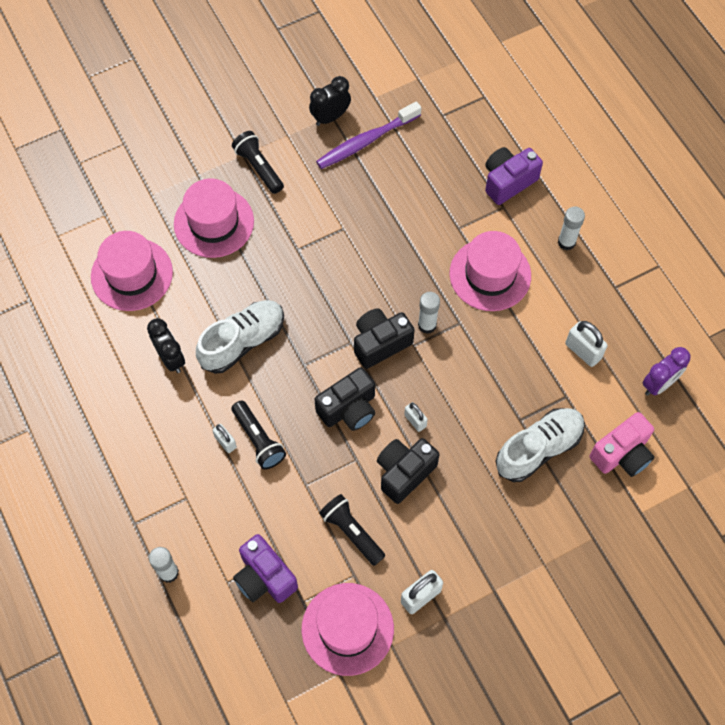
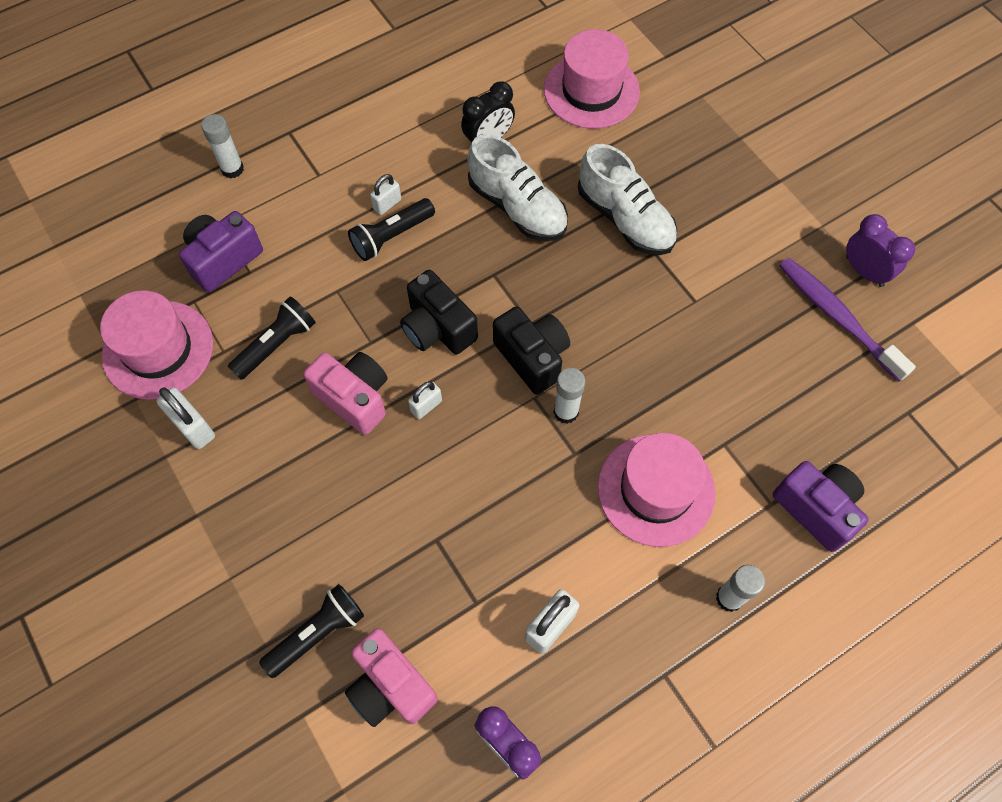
camera: 85 degrees right, 0 degrees up
(214, 222) = (675, 161): pink hat -> none
(259, 167) = (765, 199): black flashlight -> black flashlight (317, 633)
(330, 117) = (864, 271): black clock -> purple clock
(404, 473) = (354, 398): black camera -> pink camera
(538, 449) = (394, 566): white shoe -> white shoe (625, 219)

